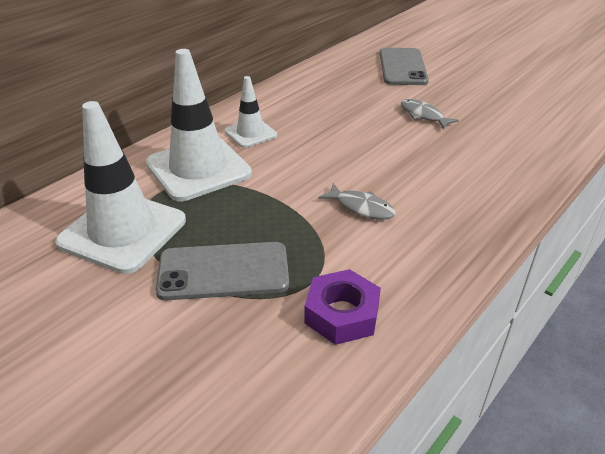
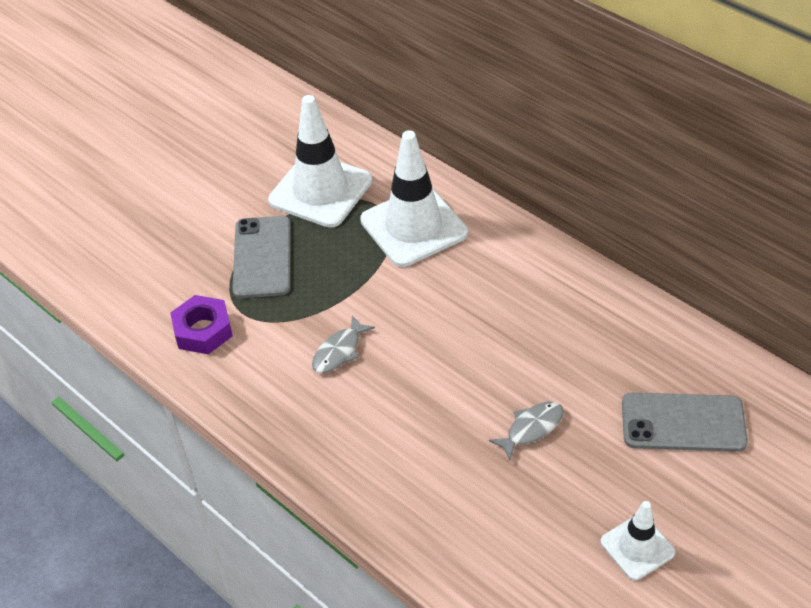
camera: 95 degrees right, 10 degrees up
(250, 133) = (483, 261): white traffic cone -> white traffic cone (637, 547)

